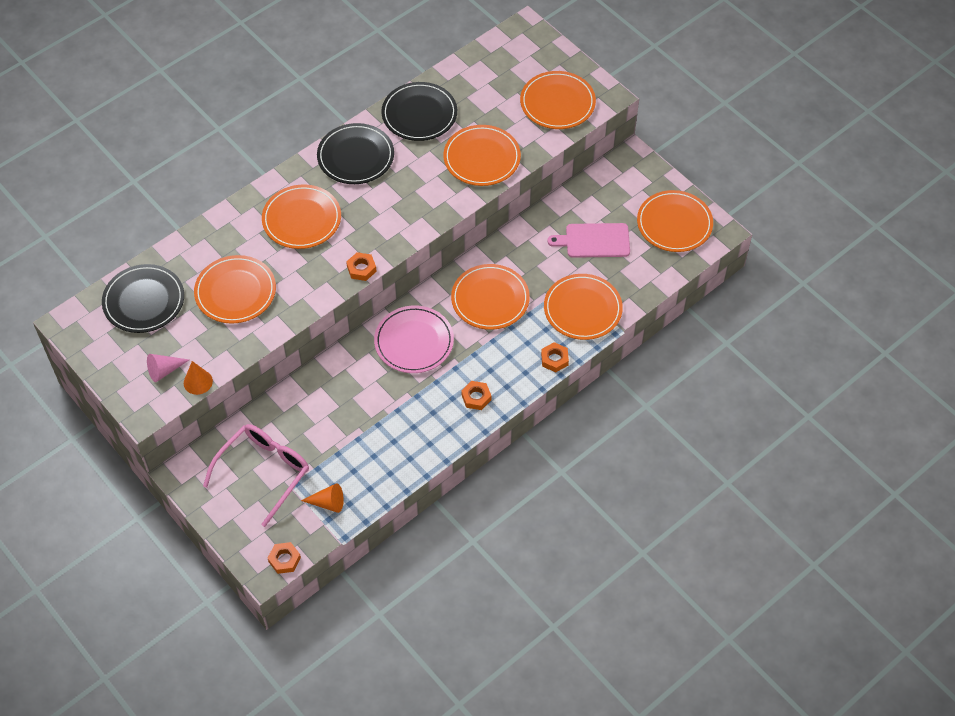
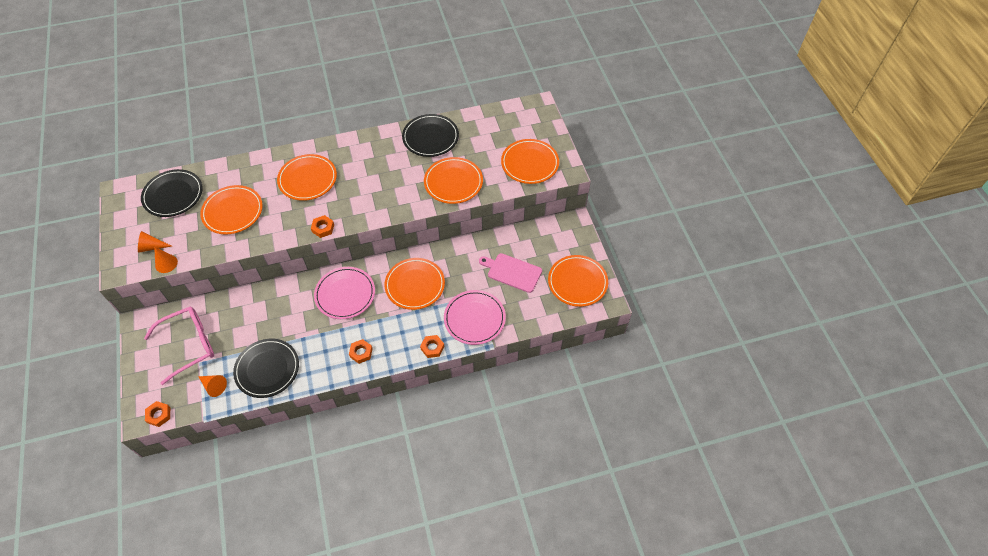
camera: 25 degrees right, 0 degrees up
(164, 370) = (151, 247): pink cone -> orange cone
(355, 156) = (370, 150): black plate -> black plate (267, 369)
(582, 309) = (474, 318): orange plate -> pink plate

